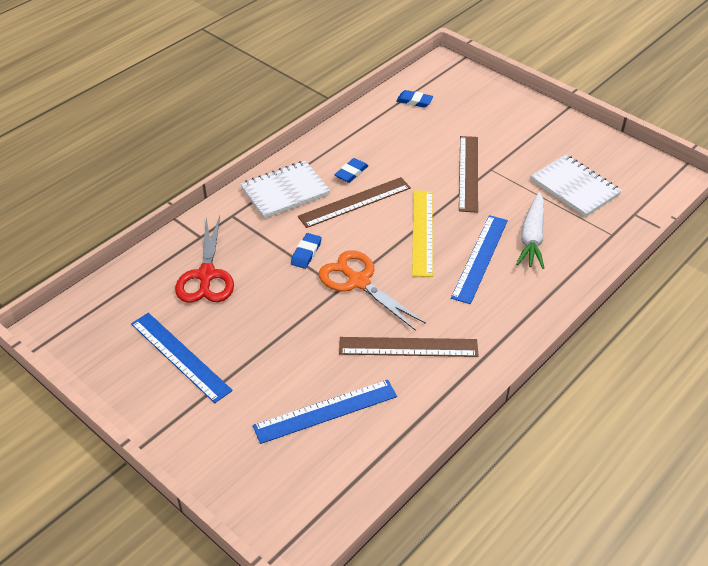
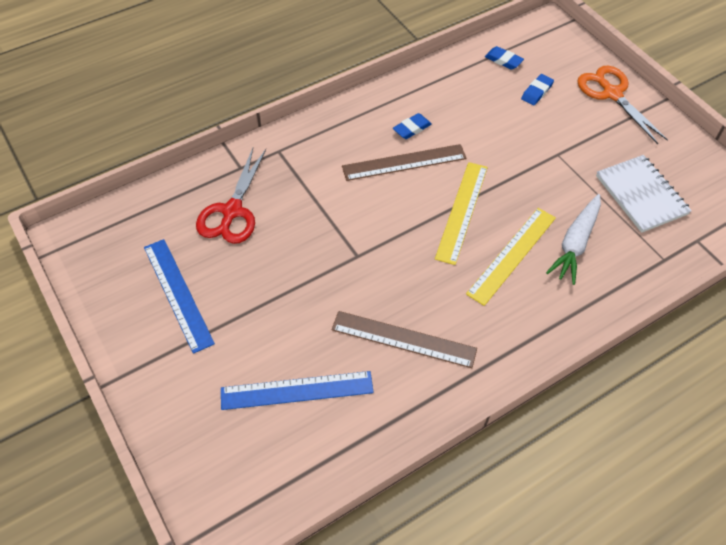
camera: 15 degrees right, 10 degrees up
(285, 191) = (339, 135): white notebook -> none
(306, 253) = (336, 209): blue eraser -> blue eraser (536, 92)
(358, 281) = (378, 253): orange scissors -> orange scissors (612, 94)
(468, 173) = (532, 154): brown ruler -> none
(480, 258) = (512, 255): blue ruler -> yellow ruler

